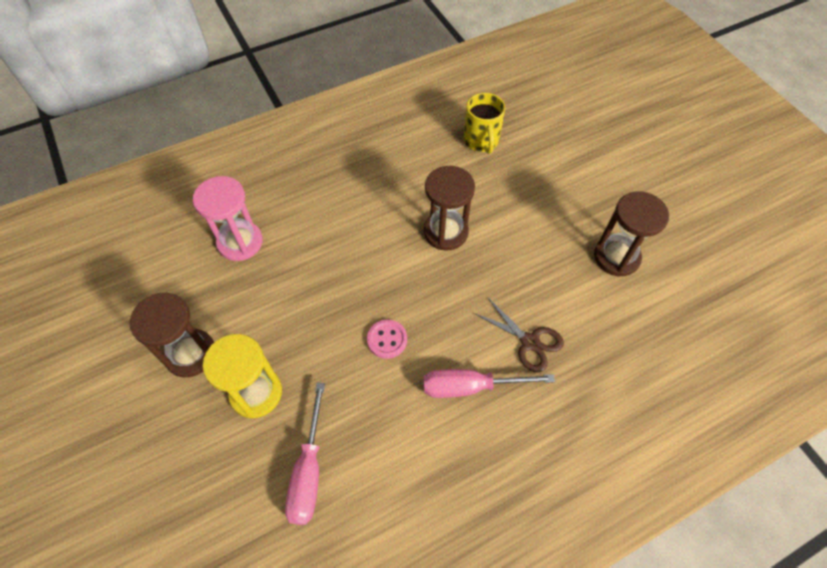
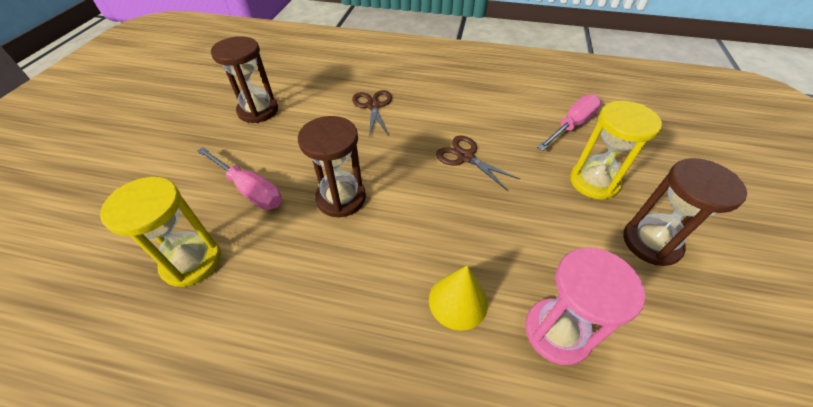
camera: 140 degrees left, 10 degrees down
(309, 221) = (458, 301): none -> yellow cone
(387, 339) = (465, 157): pink button -> brown scissors
(470, 387) = (434, 108): pink screwdriver -> pink screwdriver (250, 189)
(481, 141) = (192, 261): yellow mug -> yellow hourglass

